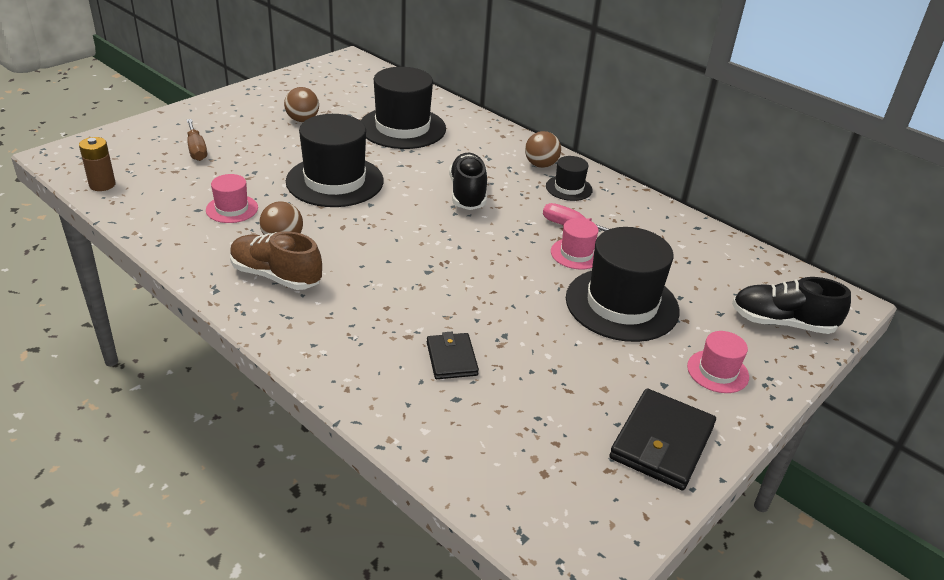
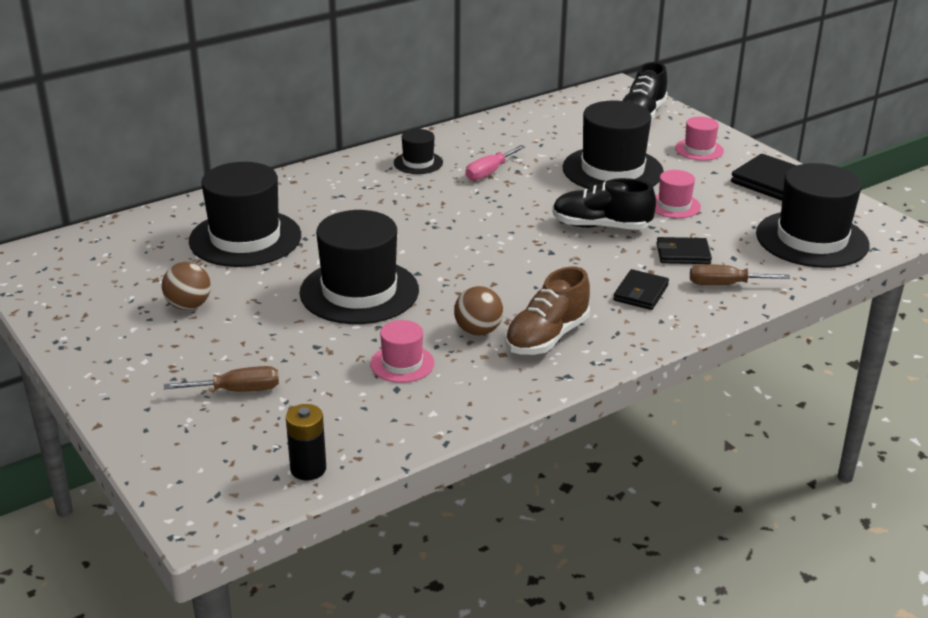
camera: 75 degrees left, 5 degrees down
(102, 185) = (308, 469): brown battery -> black battery
(363, 330) = (640, 293): none -> black wallet
(394, 391) = (725, 285): none -> brown screwdriver
(468, 194) = (413, 215): black shoe -> black shoe (601, 226)
(524, 471) = (812, 239): none -> black hat
(541, 165) = (367, 170): brown ball -> none
(576, 254) = (534, 177): pink hat -> pink hat (674, 205)

